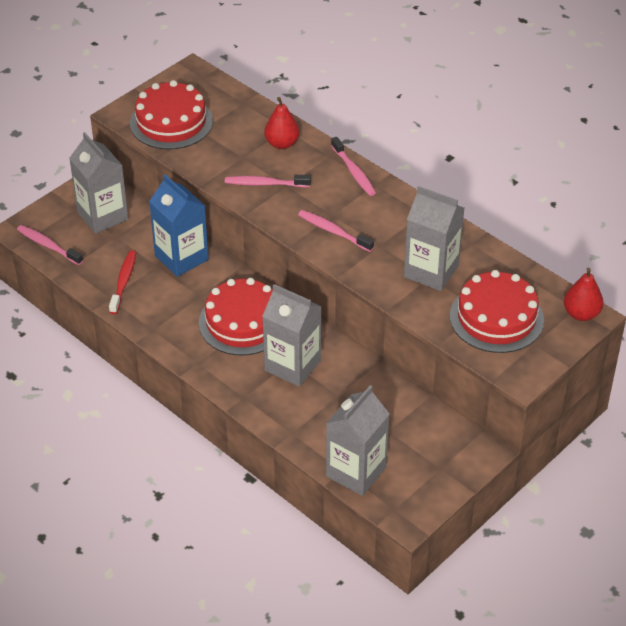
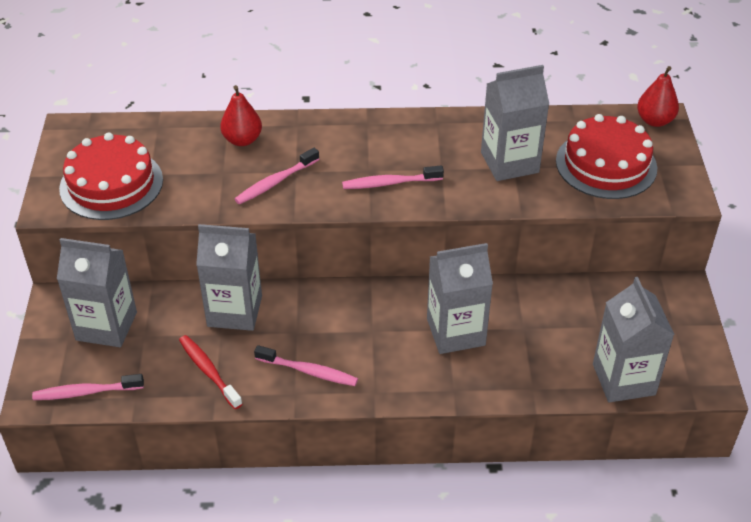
camera: 45 degrees left, 0 degrees up
(181, 258) = (234, 311): blue carton -> grey carton
(243, 322) = (365, 327): red cake -> none
(354, 172) = (336, 125): pink toothbrush -> pink toothbrush (309, 371)

